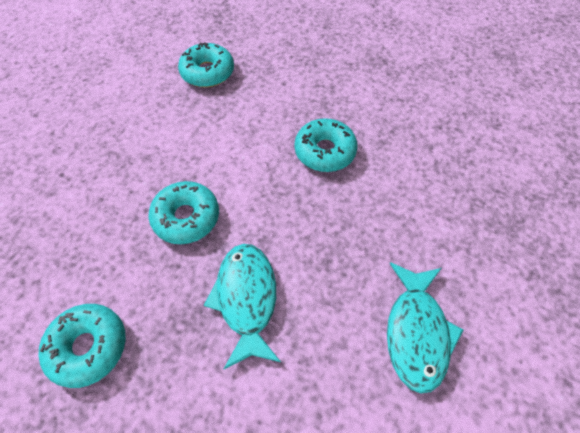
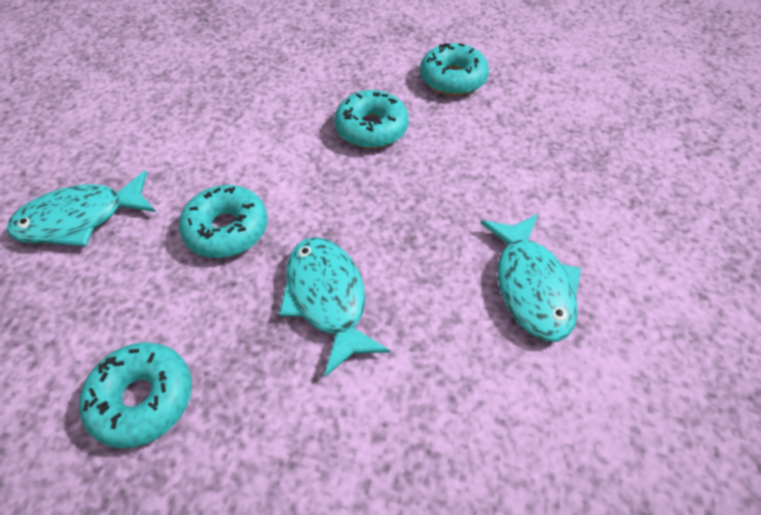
camera: 15 degrees left, 5 degrees down
(83, 182) = (80, 219): none -> turquoise fish
(207, 72) = (206, 73): turquoise donut -> turquoise donut (453, 79)

